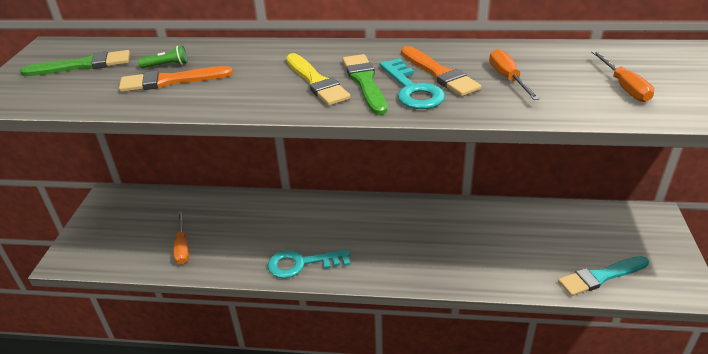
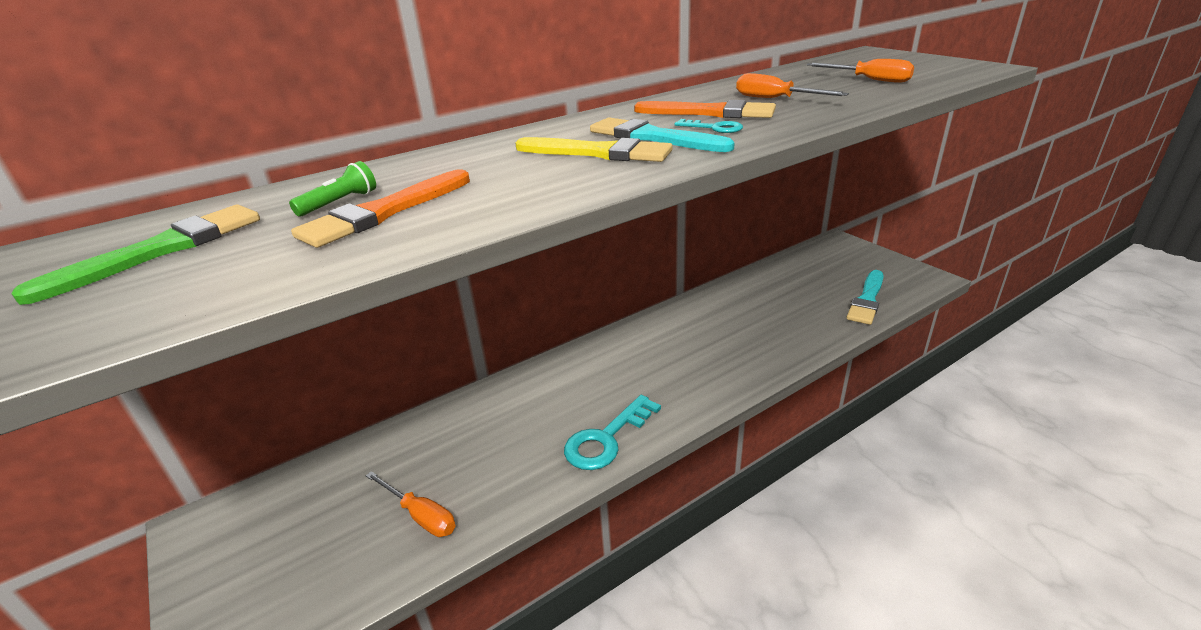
camera: 40 degrees left, 5 degrees down
(365, 82) = (653, 137): green brush -> turquoise brush
(412, 89) = (714, 128): turquoise key -> turquoise key, size x0.52

